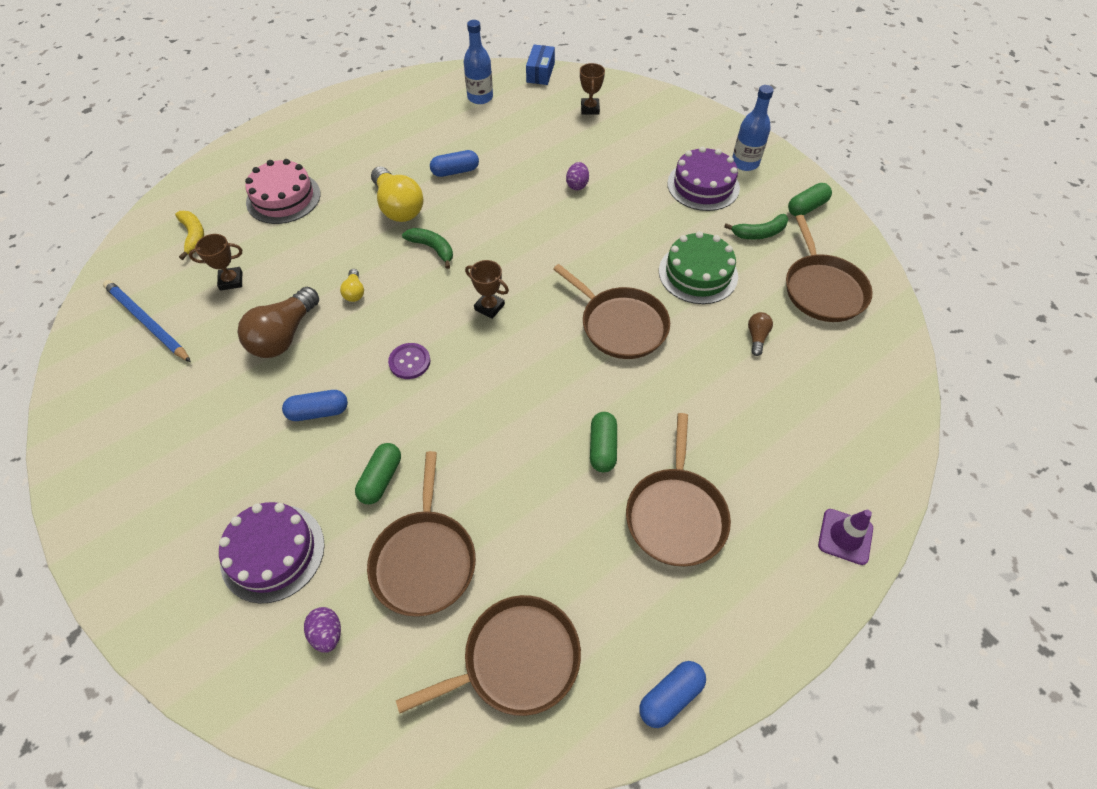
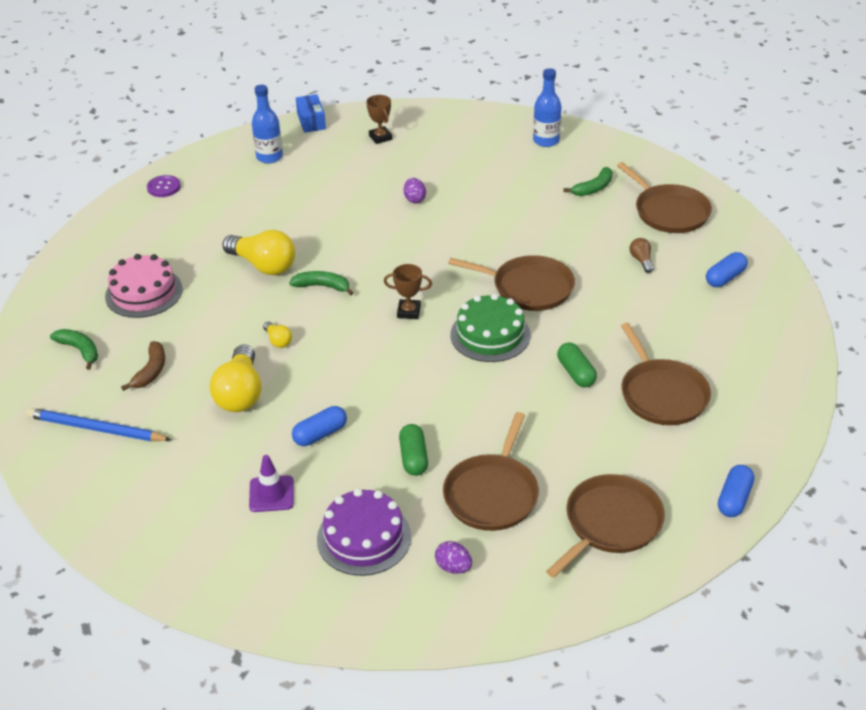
camera: 25 degrees left, 15 degrees down
(194, 236) = (80, 350): yellow banana -> green banana
(231, 281) = (151, 371): brown trophy -> brown banana
(284, 335) = (240, 393): brown light bulb -> yellow light bulb
(409, 362) = (371, 373): purple button -> purple button (164, 187)
(424, 559) = (492, 494): brown pan -> brown pan turned 45 degrees clockwise
(455, 171) = (294, 222): blue capsule -> blue capsule (725, 278)
(698, 273) = (564, 232): green cake -> green cake (490, 335)
(703, 185) = (523, 168): purple cake -> none
(806, 207) = (618, 158): green capsule -> none
(845, 536) = (788, 362): purple traffic cone -> purple traffic cone (271, 494)

